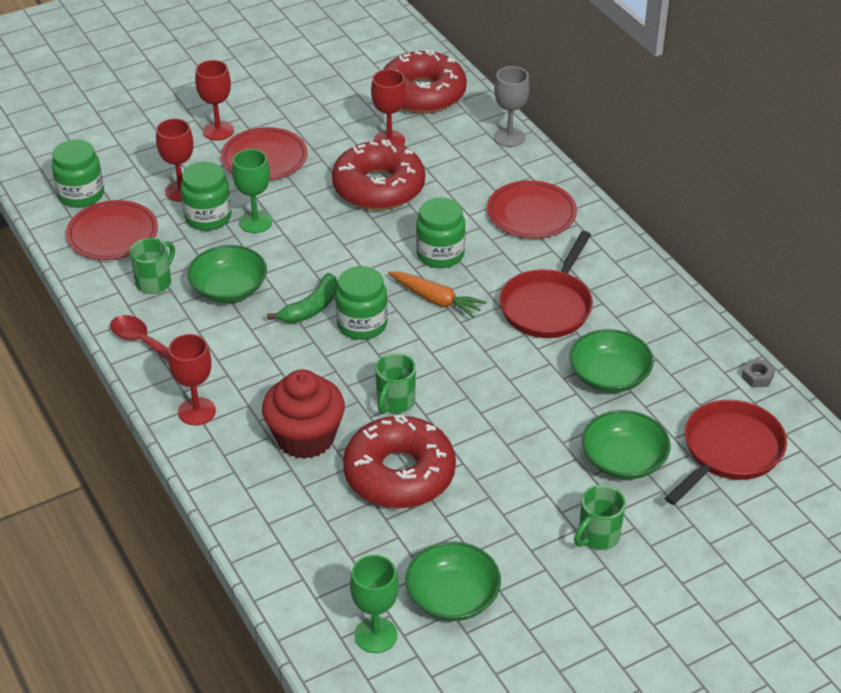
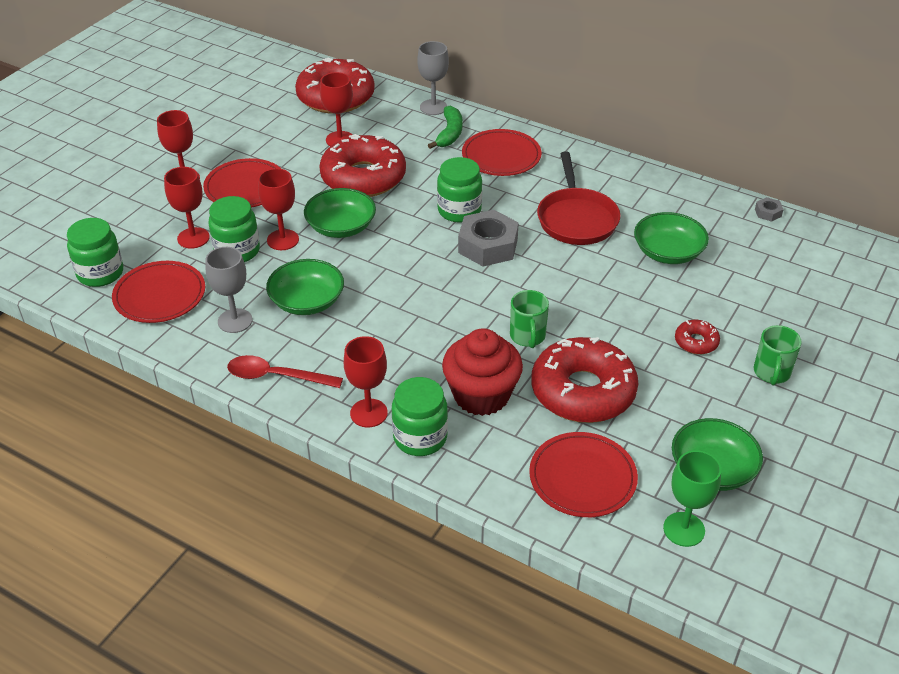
camera: 30 degrees left, 0 degrees up
(155, 282) = (235, 321): green mug -> grey goblet
(255, 222) = (283, 240): green goblet -> red goblet
(311, 308) = (392, 290): green banana -> green banana (449, 133)
(328, 549) = (582, 478): none -> red plate
(362, 324) = (446, 287): green jar -> green jar (420, 437)
(436, 300) = (488, 246): orange carrot -> grey nut
(551, 475) = (696, 342): none -> red donut
(623, 460) = (736, 309): green bowl -> green bowl (341, 227)
(729, 451) = (800, 272): red pan -> none

